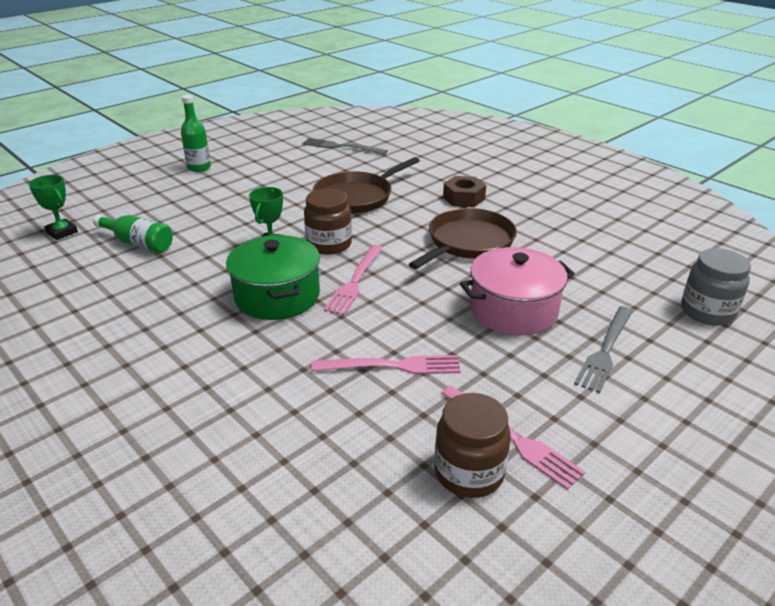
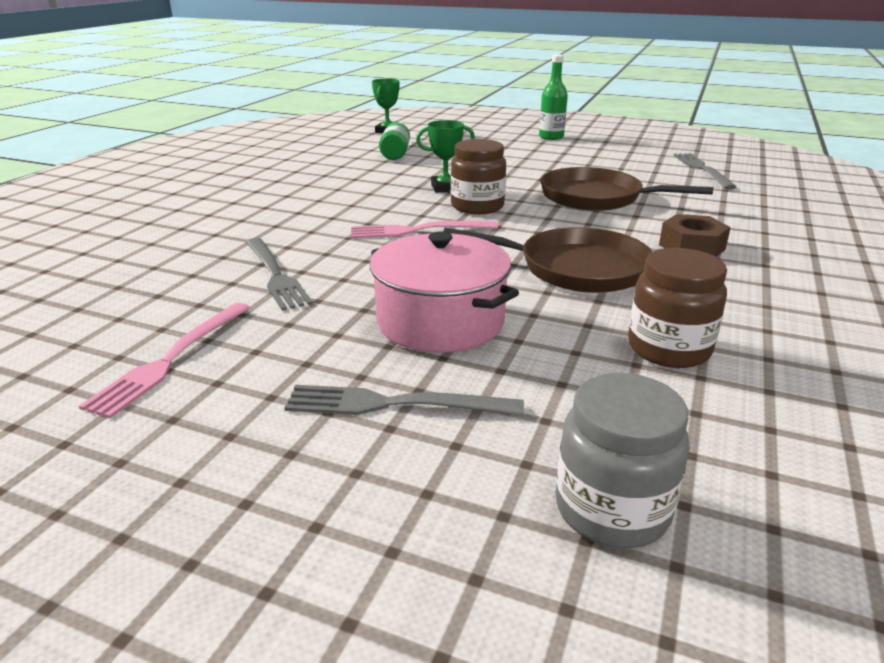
camera: 65 degrees right, 5 degrees down
(277, 296) = (360, 207): green pot -> none
(392, 366) = (275, 275): pink fork -> grey fork
(469, 473) = (106, 343): brown jar -> brown jar (668, 349)

